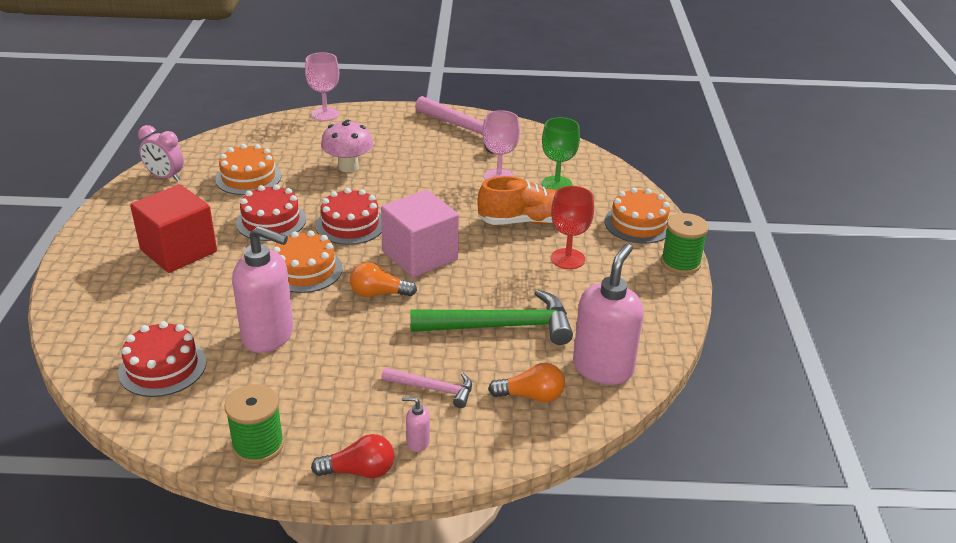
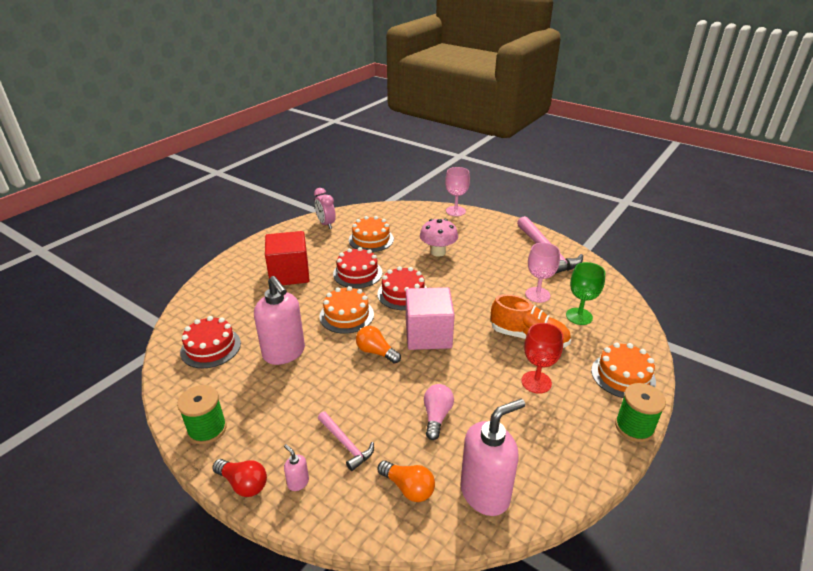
camera: 35 degrees right, 0 degrees up
(501, 326) = (436, 416): green hammer -> pink light bulb

